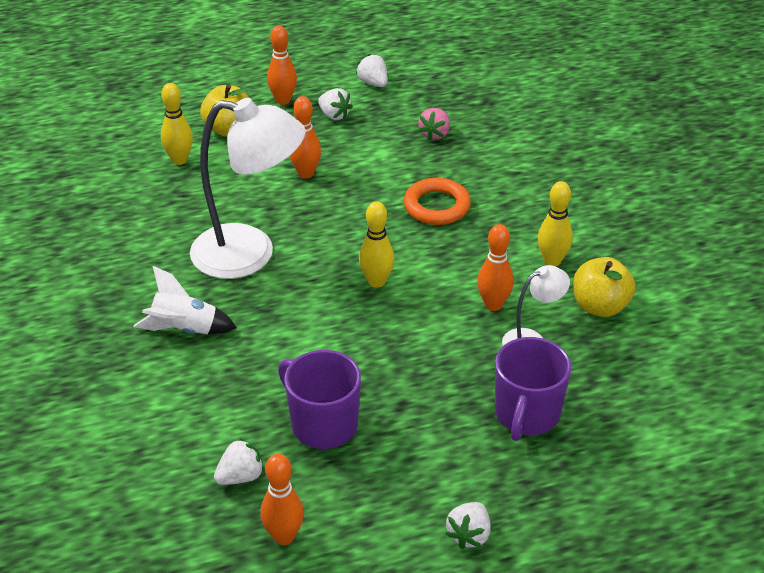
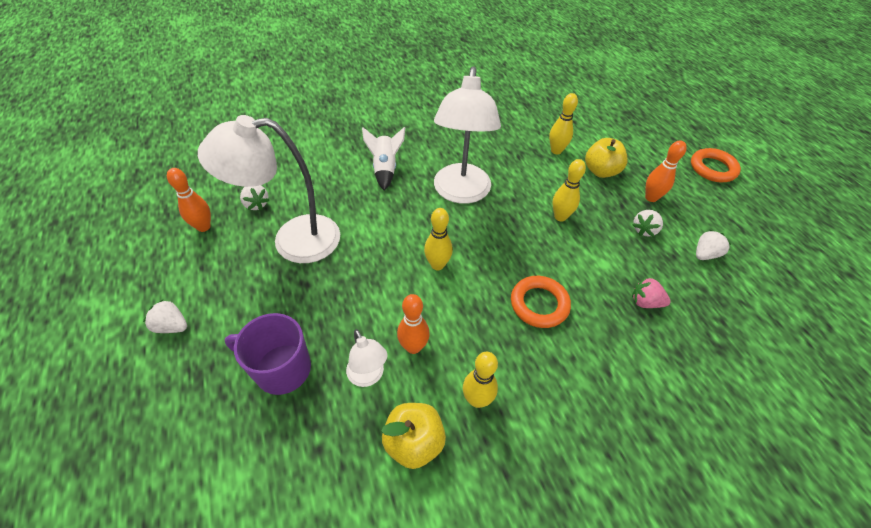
camera: 85 degrees right, 10 degrees up
(240, 46) = (712, 168): none -> orange ring
(306, 173) = (560, 217): orange bowling pin -> yellow bowling pin
(322, 424) = (293, 240): purple mug -> white lamp

